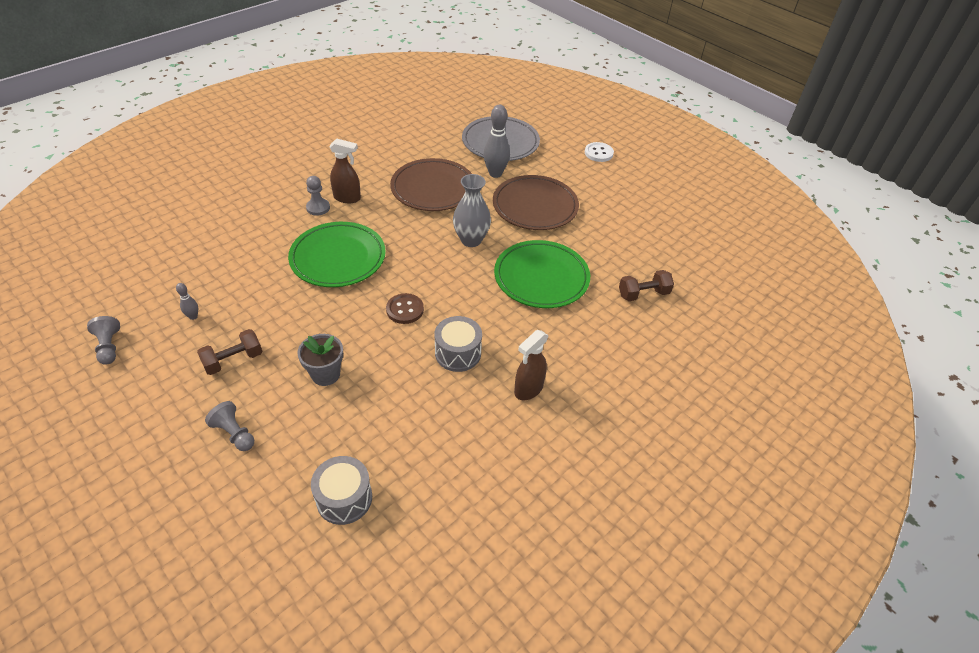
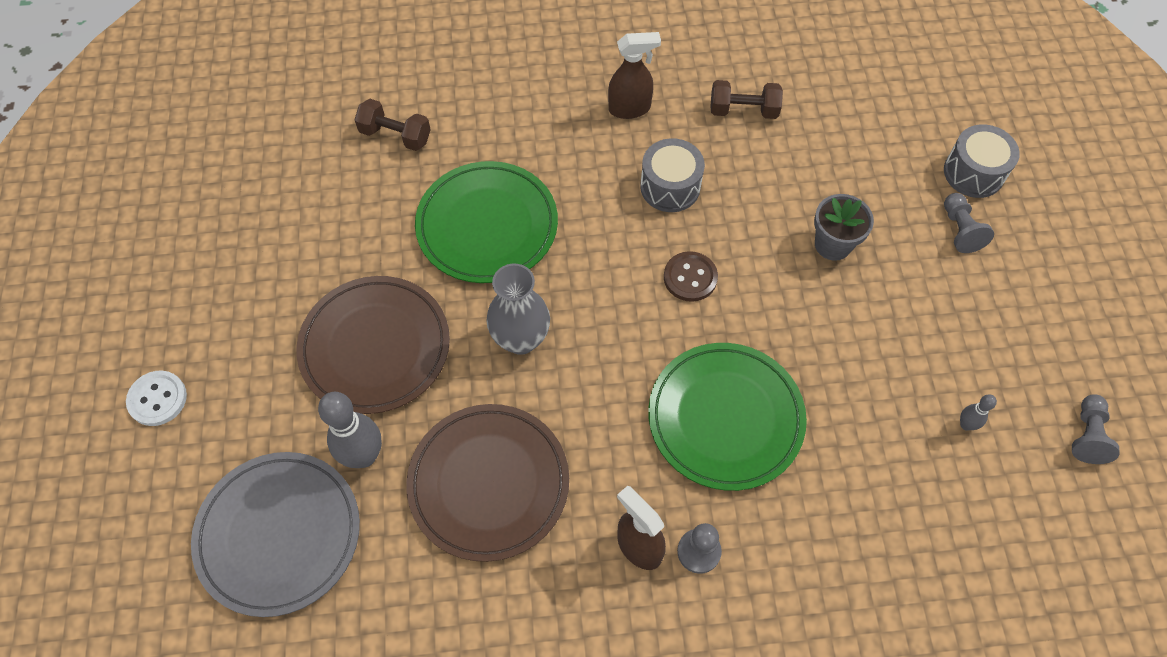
camera: 140 degrees left, 15 degrees up
(233, 360) = (933, 323): brown dumbbell -> brown dumbbell (743, 110)
(344, 498) = (876, 111): grey drum -> grey drum (973, 173)

